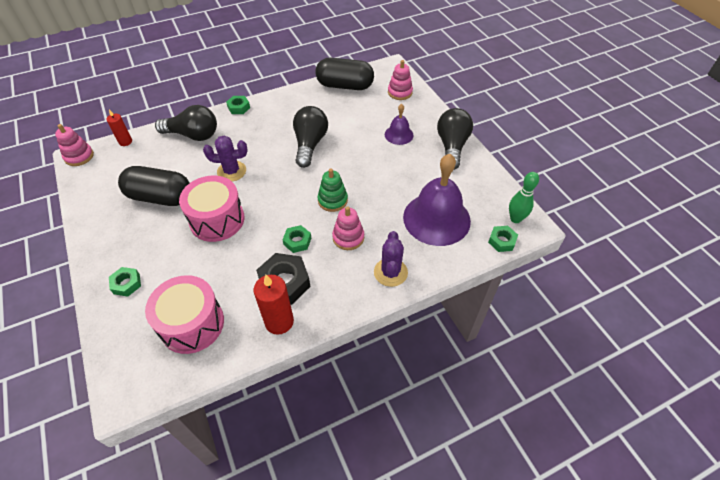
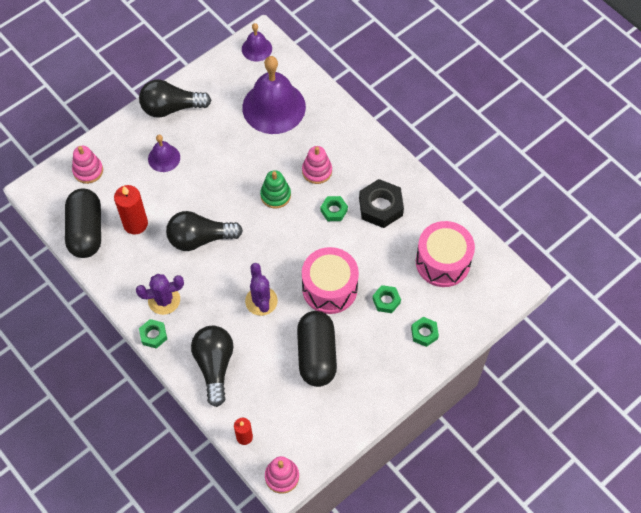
camera: 105 degrees left, 10 degrees up
(279, 321) = (418, 199): red candle -> red candle (135, 224)
(390, 272) = (344, 131): purple cactus -> purple cactus (164, 300)
(502, 241) = (285, 56): green nut -> green nut (386, 301)
(515, 219) = (256, 49): green bowling pin -> purple bell

